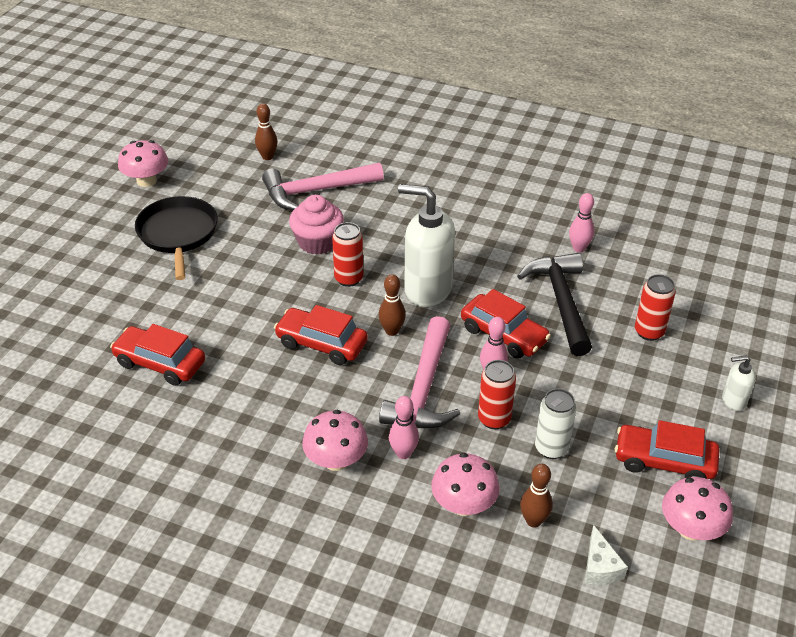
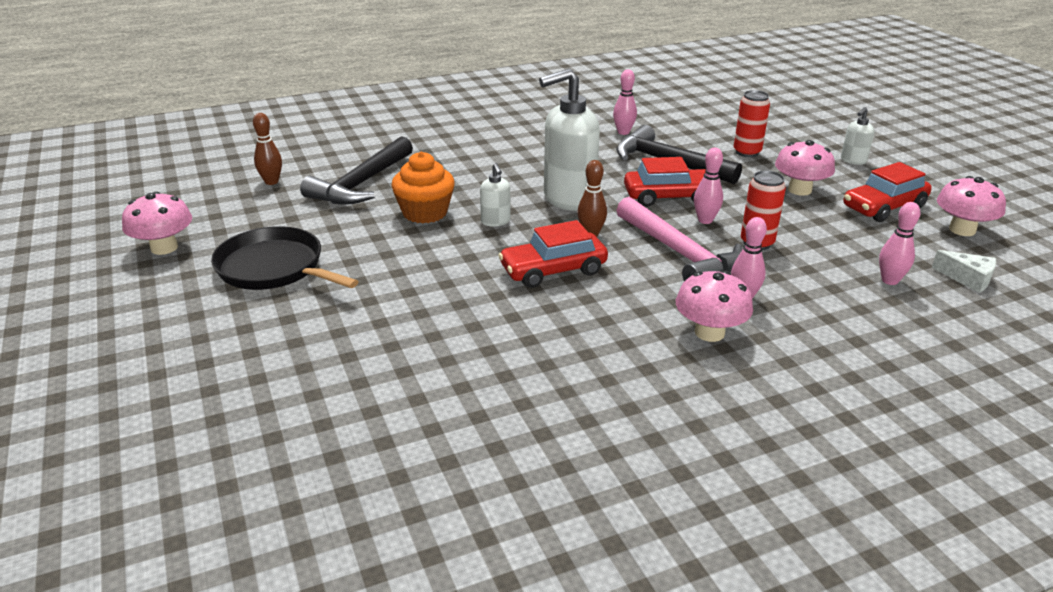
camera: 45 degrees left, 10 degrees down
(160, 363) = (434, 364): red car -> none
(316, 191) = (362, 184): pink hammer -> black hammer
(317, 242) = (425, 213): pink cupcake -> orange cupcake
(348, 279) = (495, 221): red can -> white soap dispenser
(463, 504) = (837, 300): pink mushroom -> pink mushroom (799, 190)
(533, 521) = (890, 280): brown bowling pin -> pink bowling pin
(551, 448) = (819, 237): white can -> none

